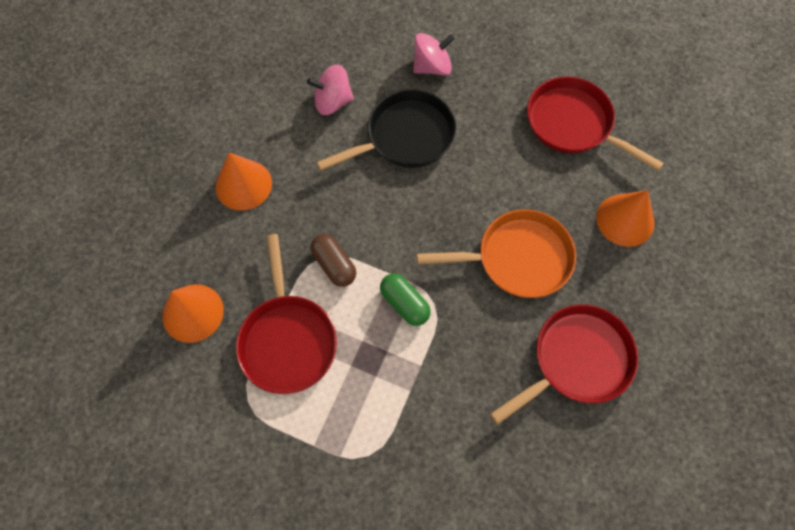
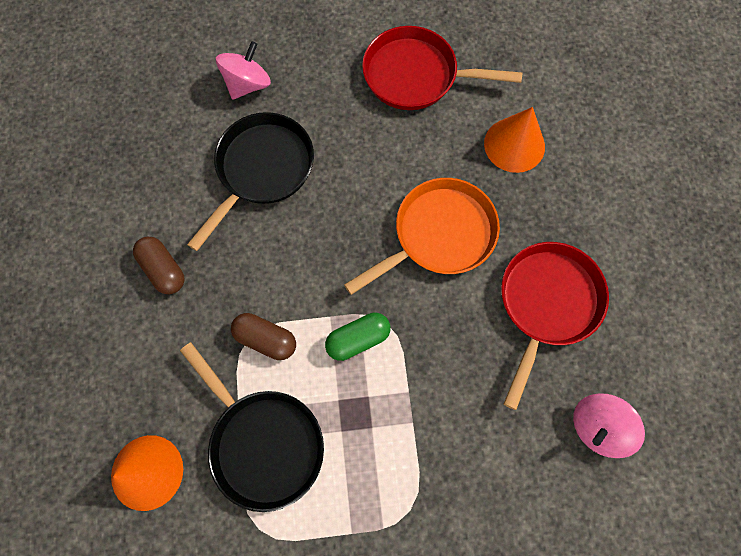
camera: 30 degrees left, 5 degrees up
(243, 185) = (122, 307): orange cone -> none
(287, 339) = (263, 442): red pan -> black pan
(289, 173) = (164, 269): none -> brown capsule
(333, 102) = (166, 171): pink spinning top -> pink spinning top (597, 426)
(404, 303) = (358, 339): green capsule -> green capsule turned 45 degrees counterclockwise

